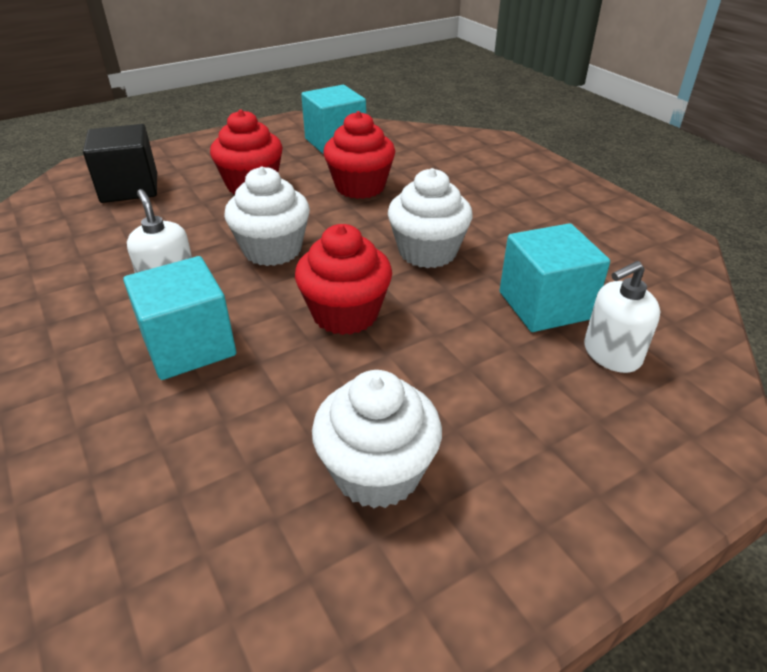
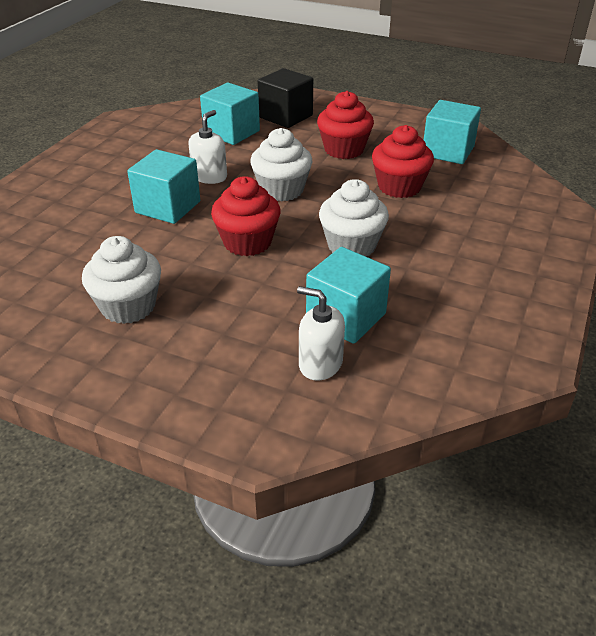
camera: 55 degrees right, 0 degrees up
(99, 232) = (231, 132): none -> turquoise cube

